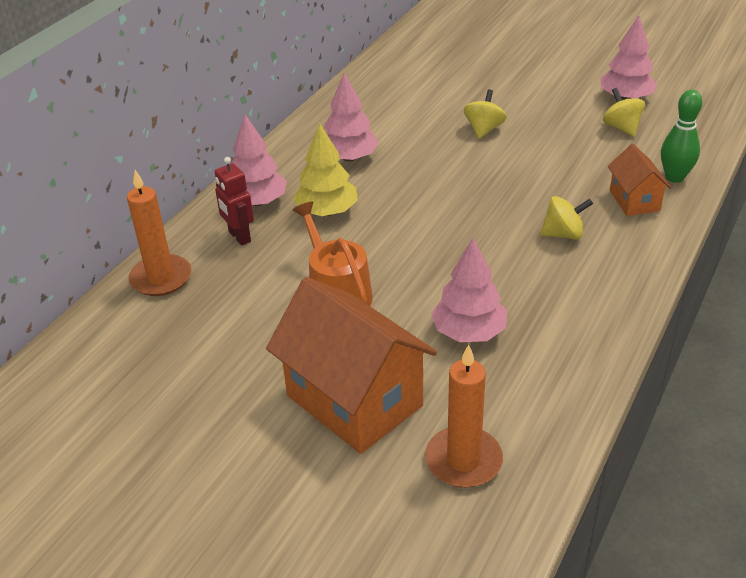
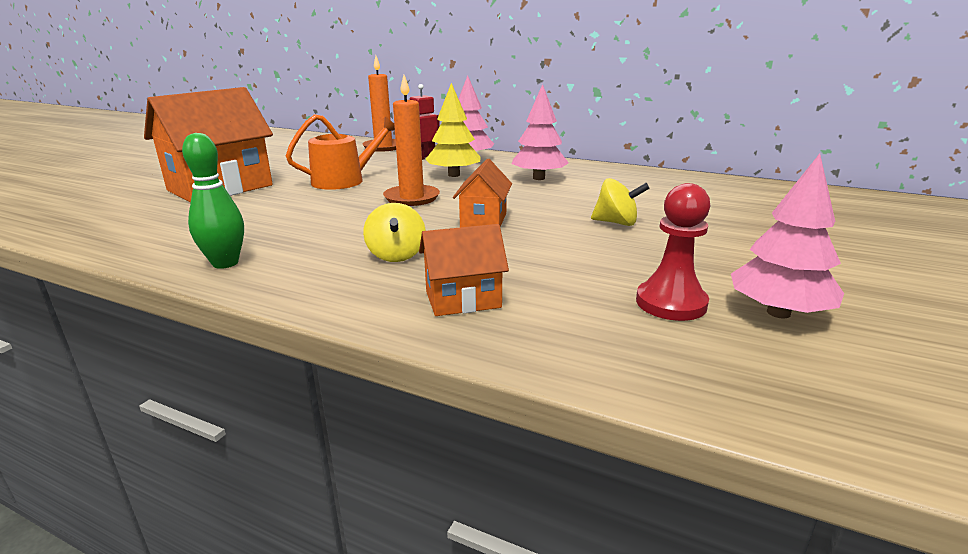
camera: 85 degrees right, 15 degrees down
(463, 460) = (122, 215): orange candle -> orange candle (412, 198)
(469, 332) = (264, 216): pink tree -> none
(480, 192) = (483, 220): none -> orange house
(621, 128) = (671, 303): yellow spinning top -> red pawn
(674, 177) = (529, 336): green bowling pin -> green bowling pin (225, 263)

